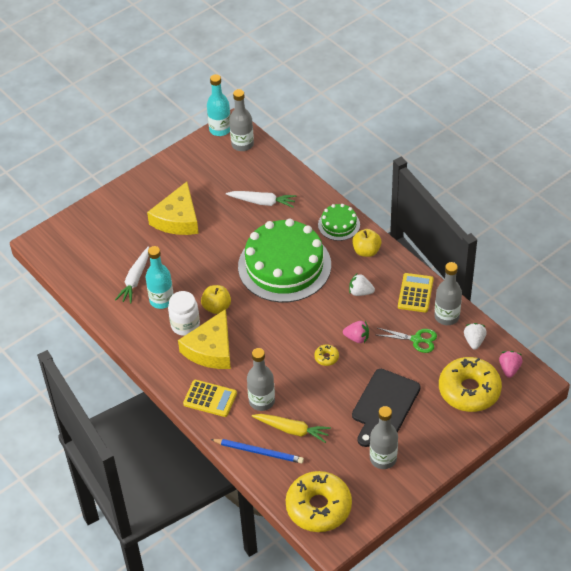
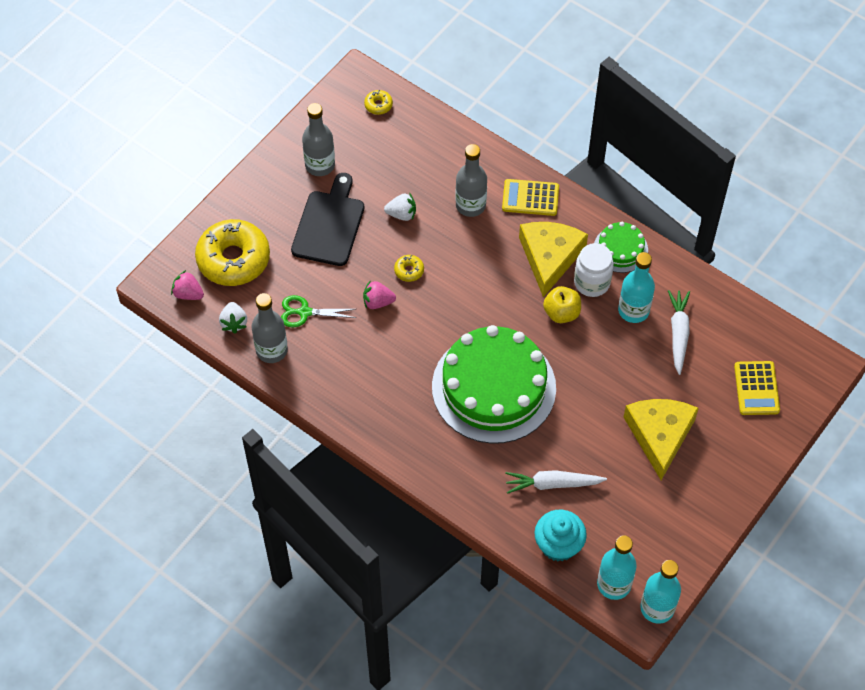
camera: 165 degrees right, 10 degrees up
(242, 144) = (614, 584): grey bottle -> turquoise bottle
(259, 452) = (457, 149): blue pencil -> none
(270, 169) = (558, 545): none -> turquoise cupcake
(292, 430) = (427, 179): yellow carrot -> none
(318, 507) = (378, 105): yellow donut -> yellow donut, size x0.40
(339, 224) = (437, 465): green cake -> green cake (620, 249)
(360, 292) = (386, 366): white strawberry -> white strawberry (401, 214)
(366, 251) = (391, 429): yellow apple -> none
(415, 293) = (316, 376): yellow calculator -> yellow calculator (756, 388)
(509, 369) = (188, 294): pink strawberry -> pink strawberry turned 120 degrees clockwise

